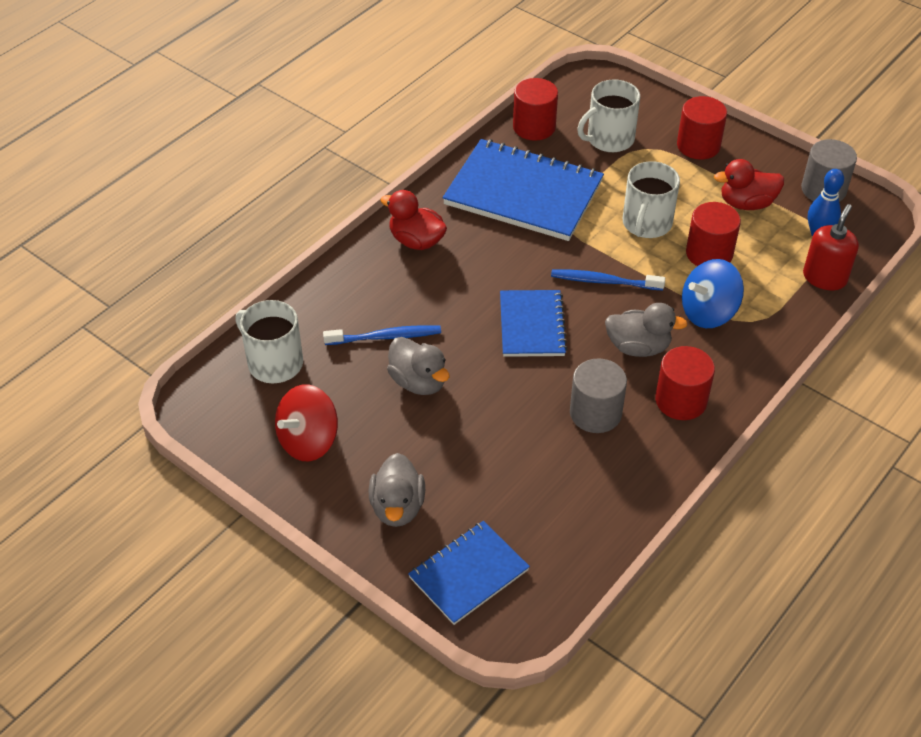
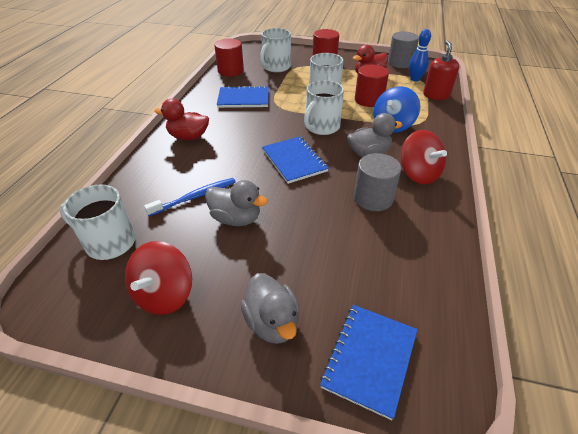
camera: 25 degrees left, 5 degrees down
(523, 193) = (243, 99): blue notebook -> blue notebook, size x0.58
(604, 281) = (321, 127): blue toothbrush -> white mug
(681, 400) = (418, 174): red cylinder -> red spinning top

